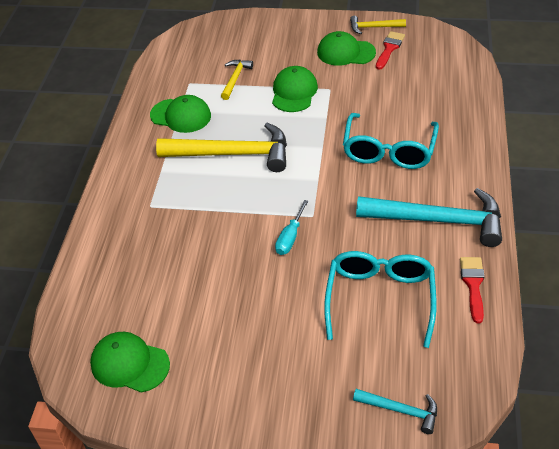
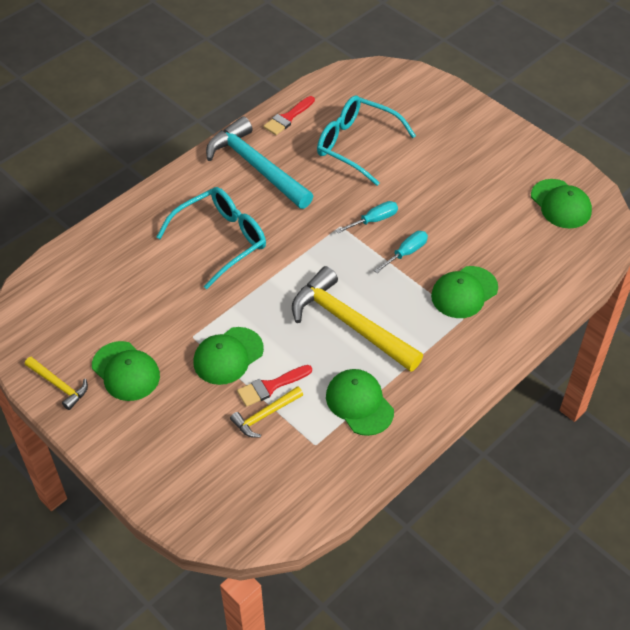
camera: 145 degrees left, 5 degrees up
(164, 225) = (464, 292): none -> green cap
(237, 227) = (406, 253): none -> turquoise screwdriver
(380, 298) = (356, 145): turquoise glasses -> turquoise glasses turned 75 degrees clockwise
(389, 49) = (82, 345): red brush -> red brush (271, 386)
(400, 410) = (410, 87): turquoise hammer -> none

